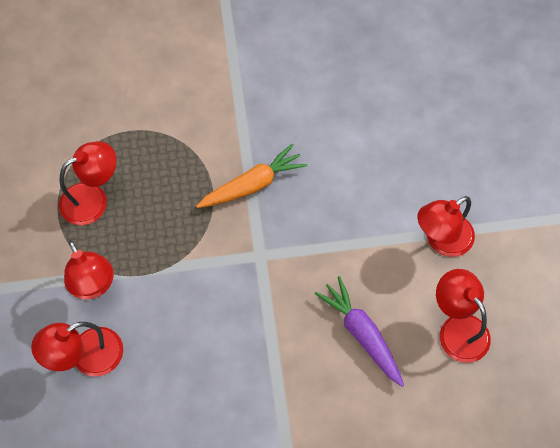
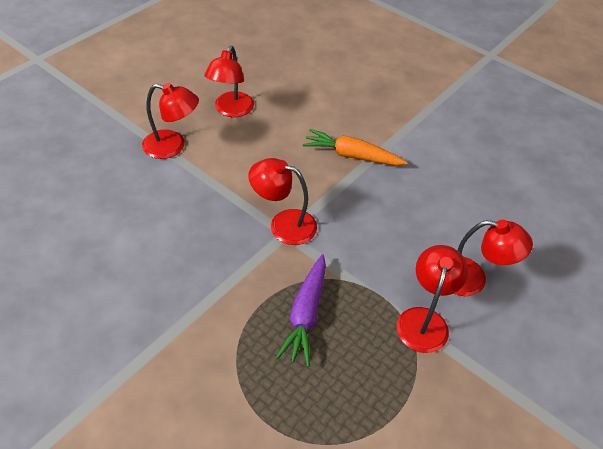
camera: 135 degrees left, 15 degrees down
(93, 199) = (360, 388): red lamp -> red lamp (283, 224)
(253, 185) = (230, 279): orange carrot -> orange carrot (352, 156)
(361, 334) = (283, 148): purple carrot -> purple carrot (305, 314)

